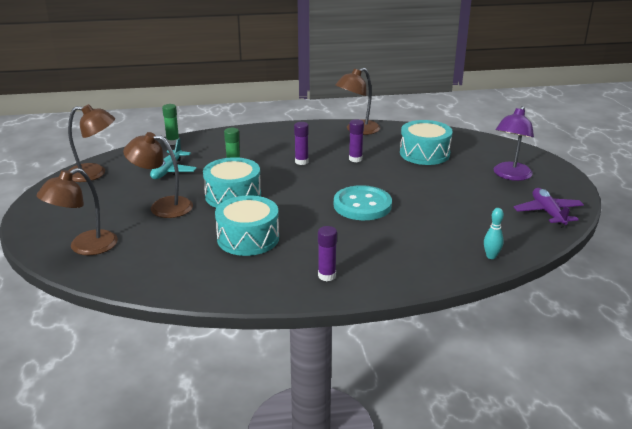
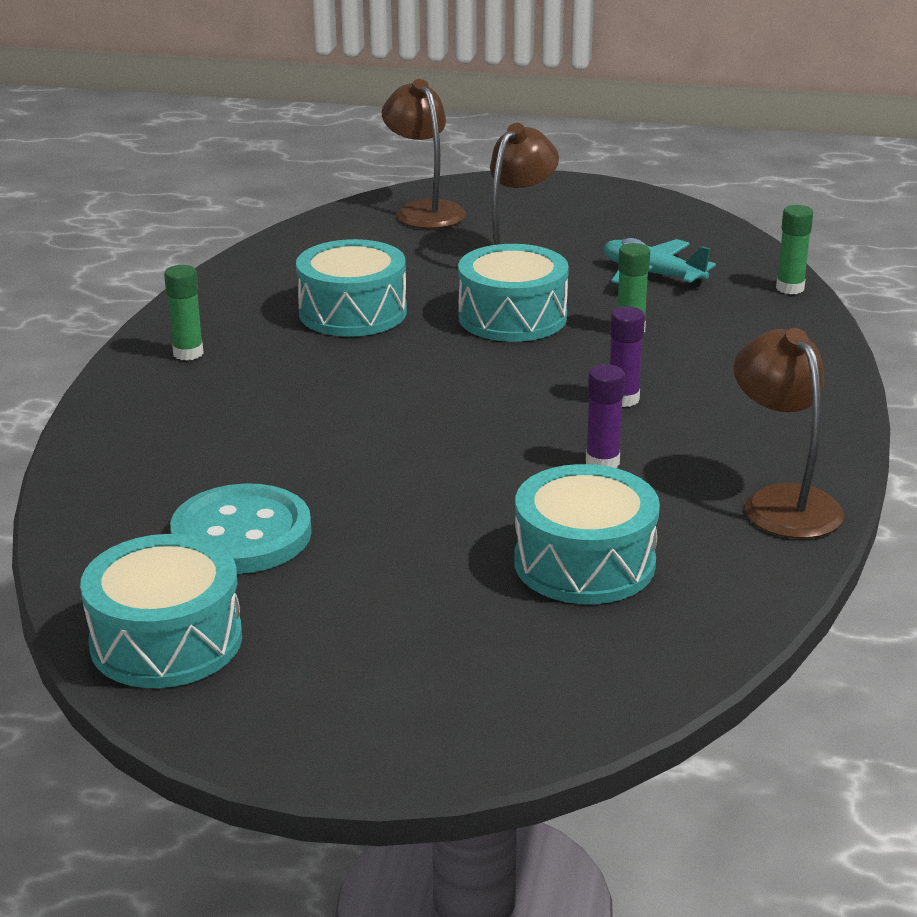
camera: 110 degrees right, 0 degrees up
(94, 174) = (672, 222): brown lamp -> none
(327, 276) = (188, 353): purple glue stick -> green glue stick
(362, 205) = (383, 426): turquoise button -> turquoise button (241, 534)
(491, 256) = (89, 509): turquoise bowling pin -> none
(510, 175) = (379, 656): purple lamp -> none
(548, 213) = (166, 641): purple plane -> turquoise drum

